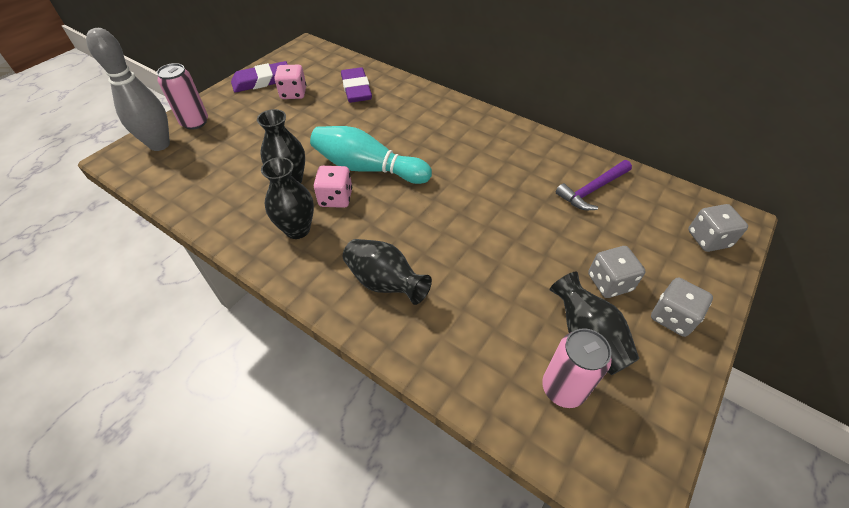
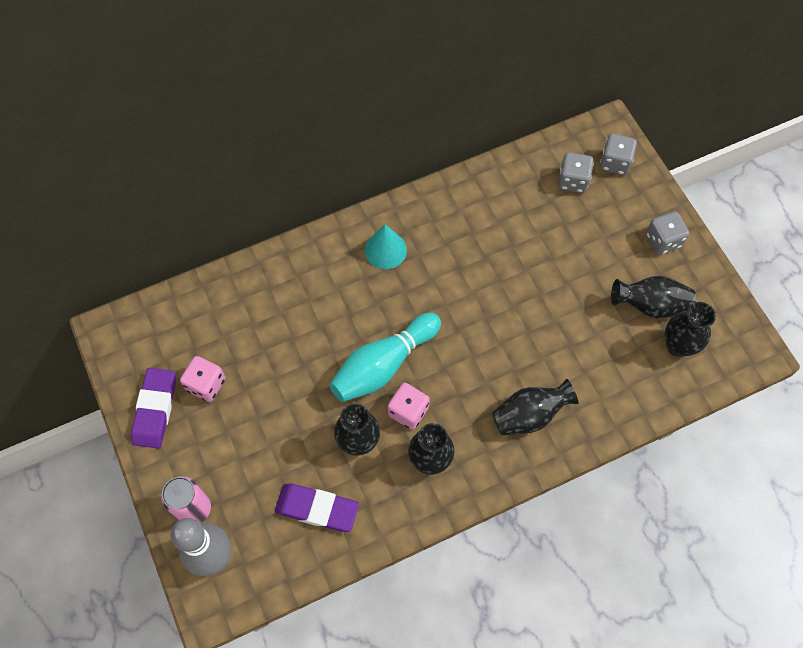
camera: 60 degrees left, 15 degrees up
(356, 89) = (242, 316): purple eraser -> purple eraser (317, 509)
(468, 132) = (385, 250): none -> turquoise cone
(563, 388) = (678, 346): pink can -> black vase
(592, 190) = (521, 201): purple hammer -> none
(609, 282) = (615, 258): grey dice -> grey dice (572, 180)

